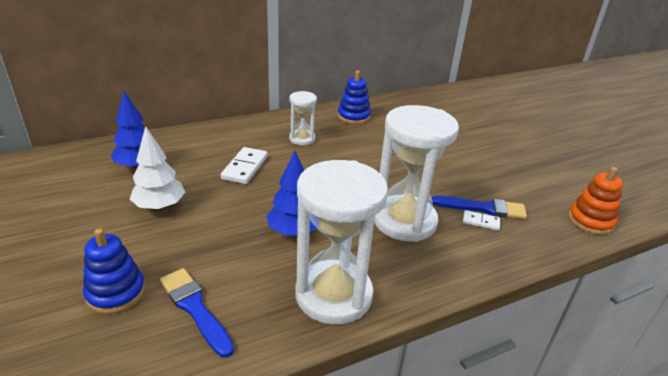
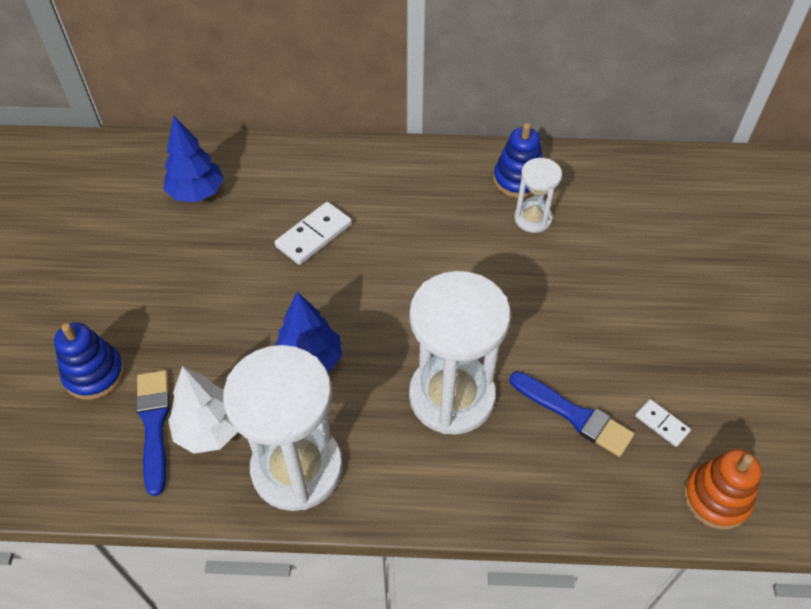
camera: 30 degrees right, 20 degrees up
(160, 206) = (189, 267): white tree -> white tree (209, 430)
(302, 139) = (416, 204): white hourglass -> white hourglass (533, 218)
(481, 222) = (552, 436): white domino -> white domino (661, 424)

